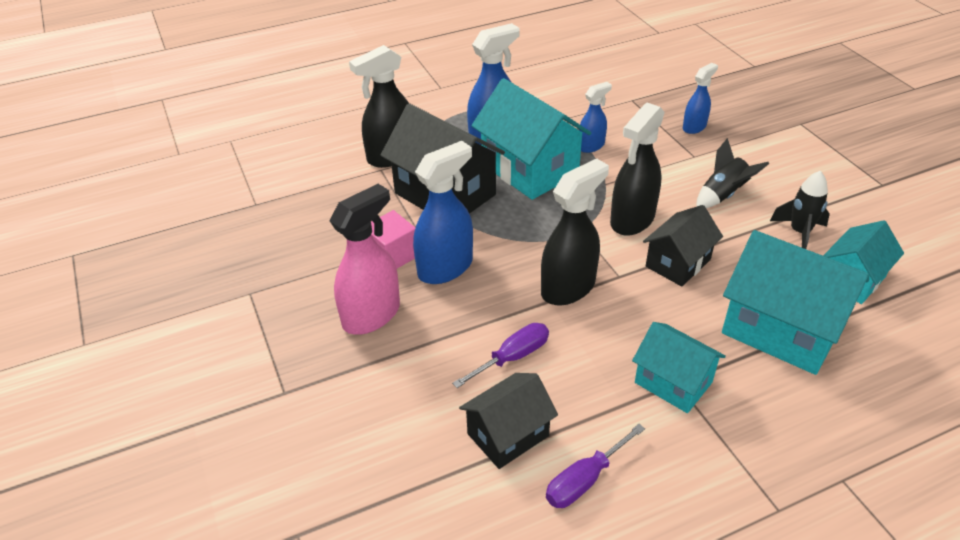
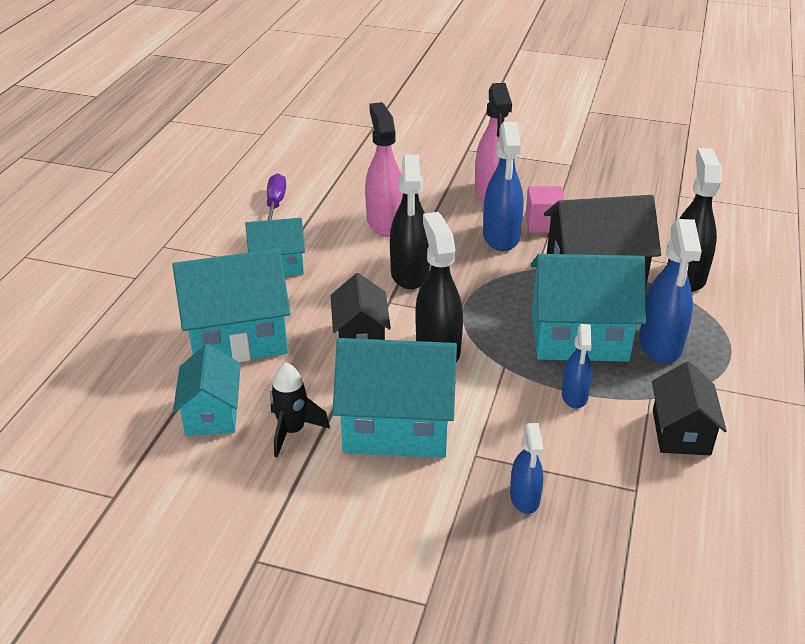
camera: 130 degrees right, 5 degrees down
(508, 435) = (336, 196): black house -> black house (681, 432)
(512, 357) = (385, 223): purple screwdriver -> pink spray bottle
(723, 195) = (397, 425): black rocket -> turquoise house

